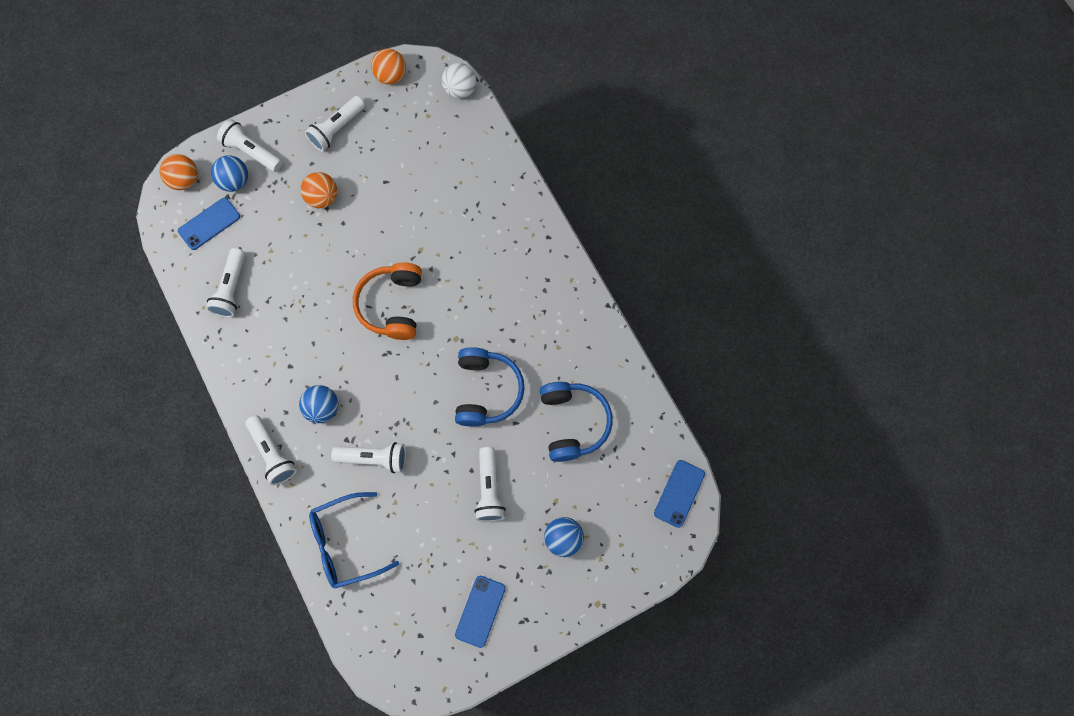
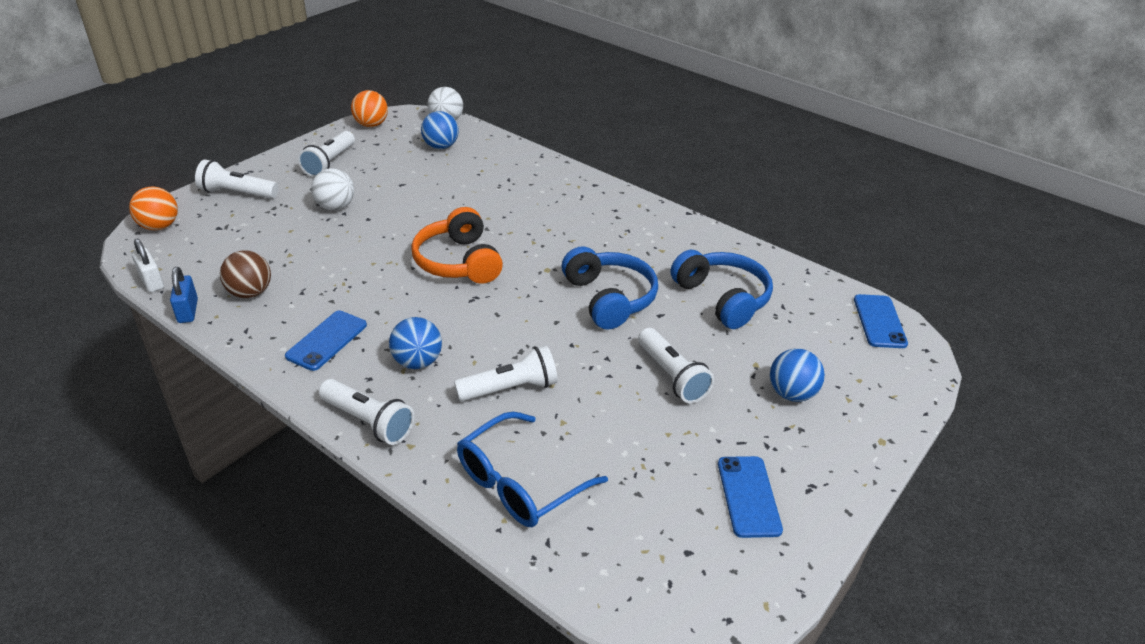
camera: 25 degrees left, 35 degrees down
(167, 250) = (151, 282): none -> white padlock
(185, 295) = (188, 311): none -> blue padlock
(209, 224) = (202, 251): blue phone -> blue phone (327, 340)
(231, 289) = (250, 293): white flashlight -> brown ball
(235, 181) = (224, 216): blue ball -> blue ball (441, 147)
(322, 197) = (335, 207): orange ball -> white ball

